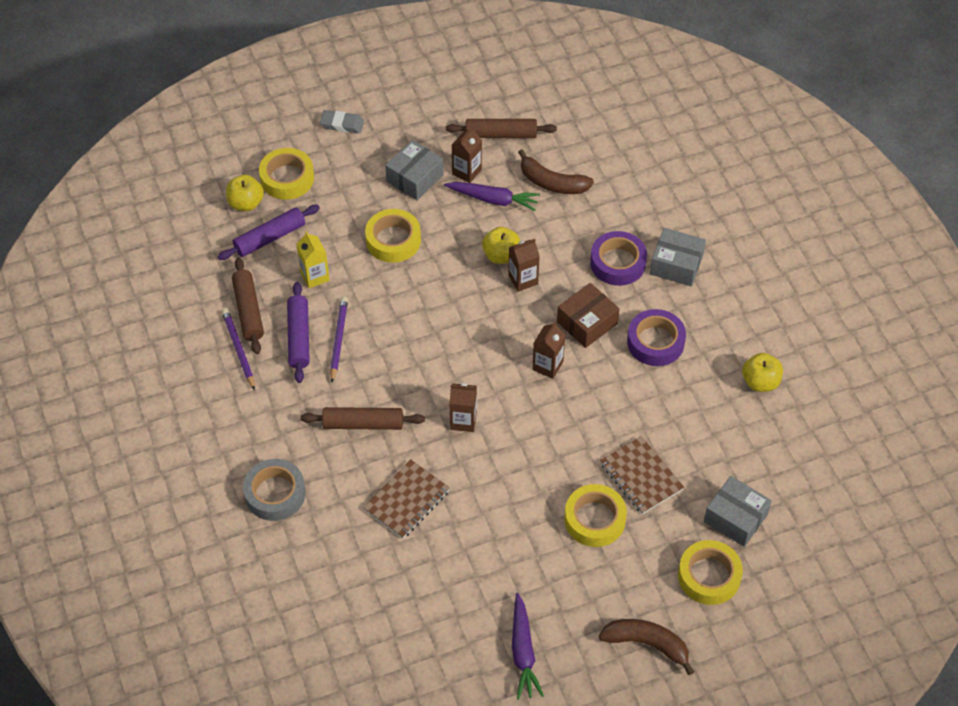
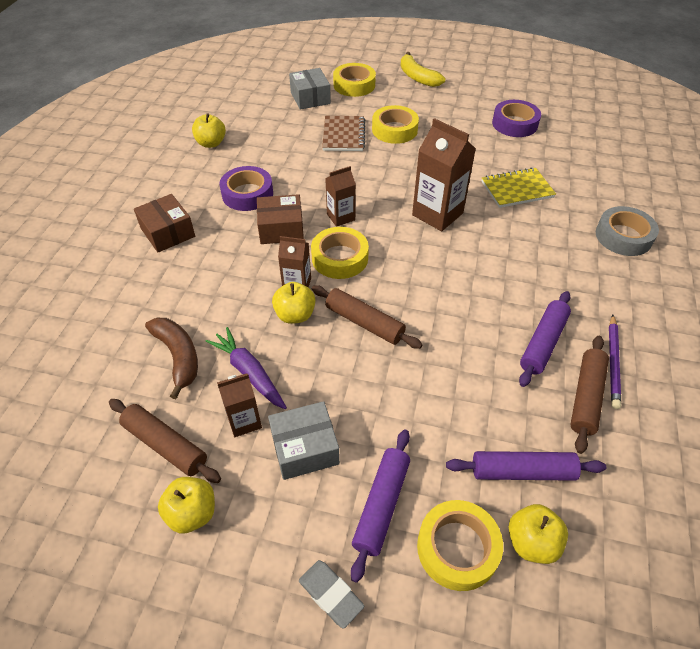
camera: 145 degrees left, 5 degrees down
(314, 276) = (493, 395): yellow carton -> none
(338, 339) = (504, 321): purple pencil -> none
(345, 175) = (381, 505): none -> purple rolling pin
(363, 424) = (521, 248): brown rolling pin -> brown rolling pin (364, 322)
(393, 240) = (384, 388): yellow tape -> yellow tape (340, 258)
(407, 500) = (517, 189): brown notebook -> yellow notebook
(449, 115) = (192, 513): none -> yellow apple
(463, 421) = (437, 214): brown carton -> brown carton, size x1.73
(523, 652) = (492, 100): purple carrot -> none
(618, 263) = (208, 257): purple tape -> purple tape (514, 124)
(647, 644) = (417, 77): brown banana -> yellow banana
(676, 265) = (168, 232): grey box -> brown box

